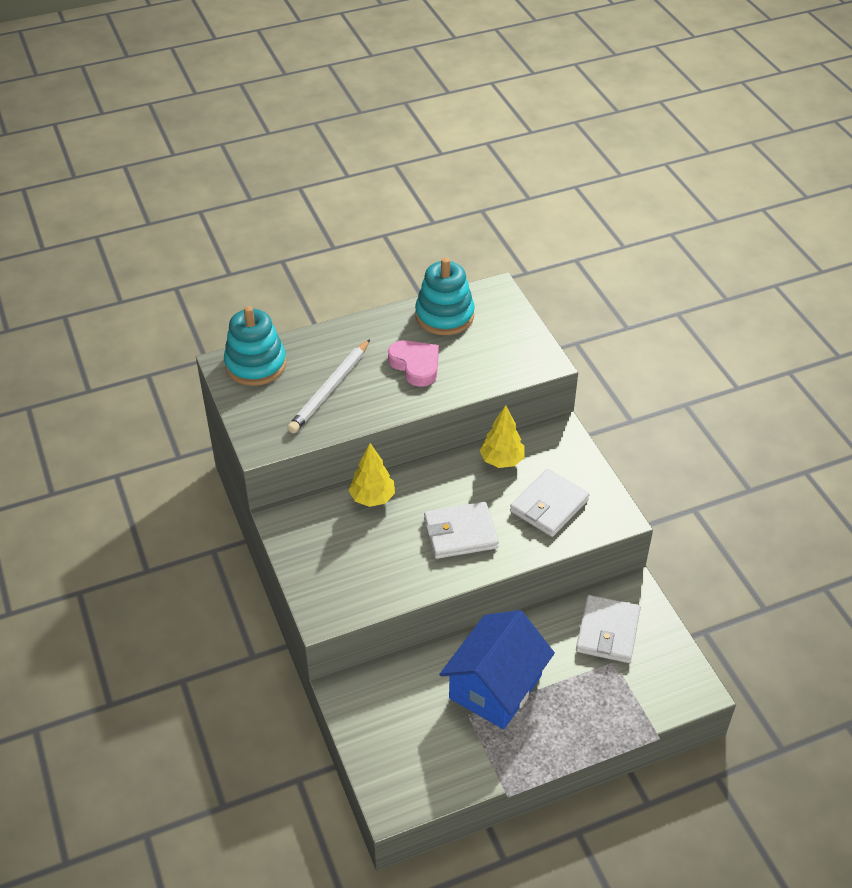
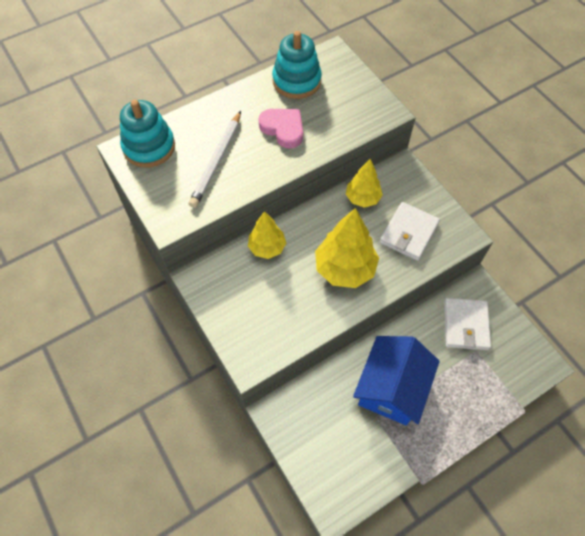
camera: 10 degrees left, 15 degrees up
(460, 533) = (344, 268): white wallet -> yellow tree

